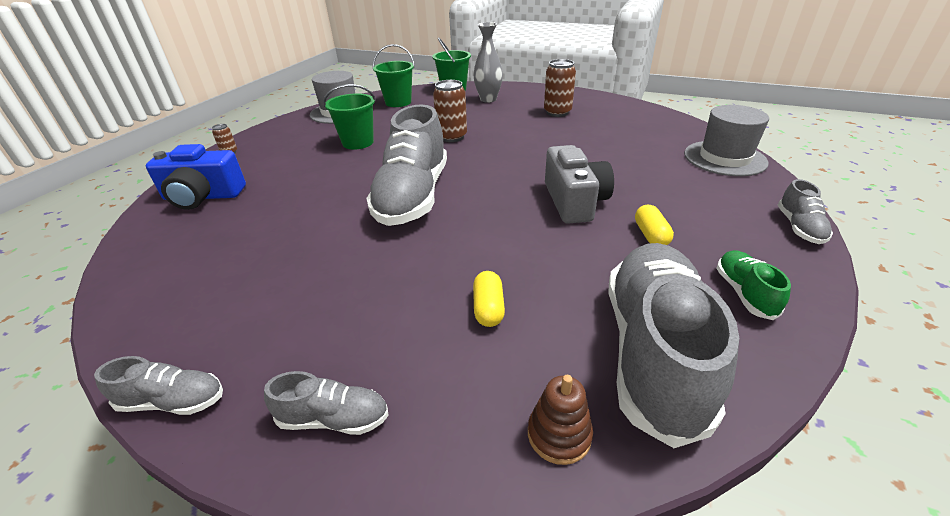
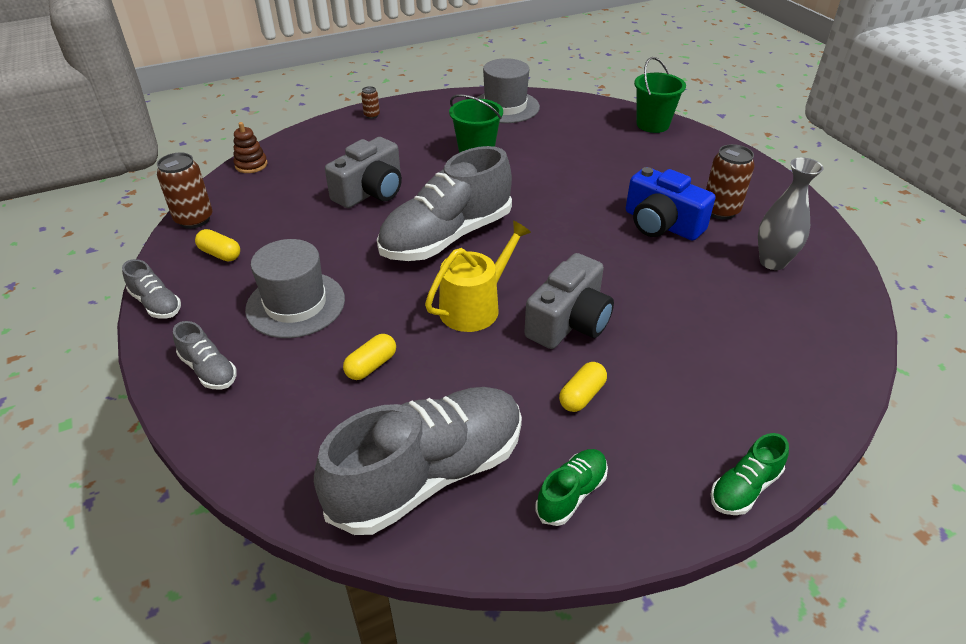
camera: 40 degrees right, 5 degrees up
(201, 312) = (220, 254): none -> yellow capsule
(203, 196) = (311, 154): blue camera -> blue camera (661, 224)
(302, 197) = (370, 192): none -> grey camera
(398, 102) = (573, 117): green bucket -> none
(452, 137) = (564, 188): brown can -> brown can (194, 219)
(488, 99) = (670, 156): grey vase -> grey vase (772, 262)
(502, 225) = (475, 306): none -> yellow watering can
(559, 434) = (298, 471): brown stacking toy -> brown stacking toy (251, 165)
(724, 158) = (816, 372): grey hat -> grey hat (295, 304)
(799, 227) = (744, 488): grey shoe -> green shoe

